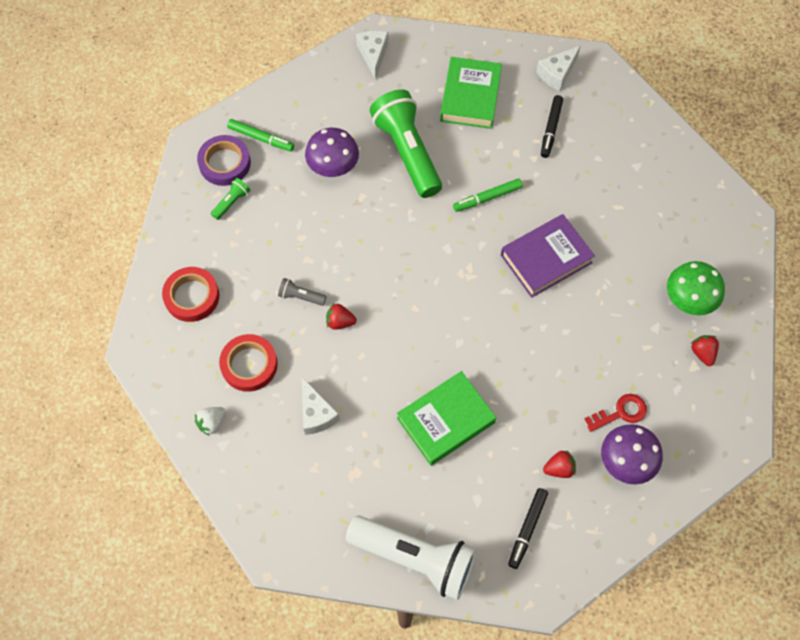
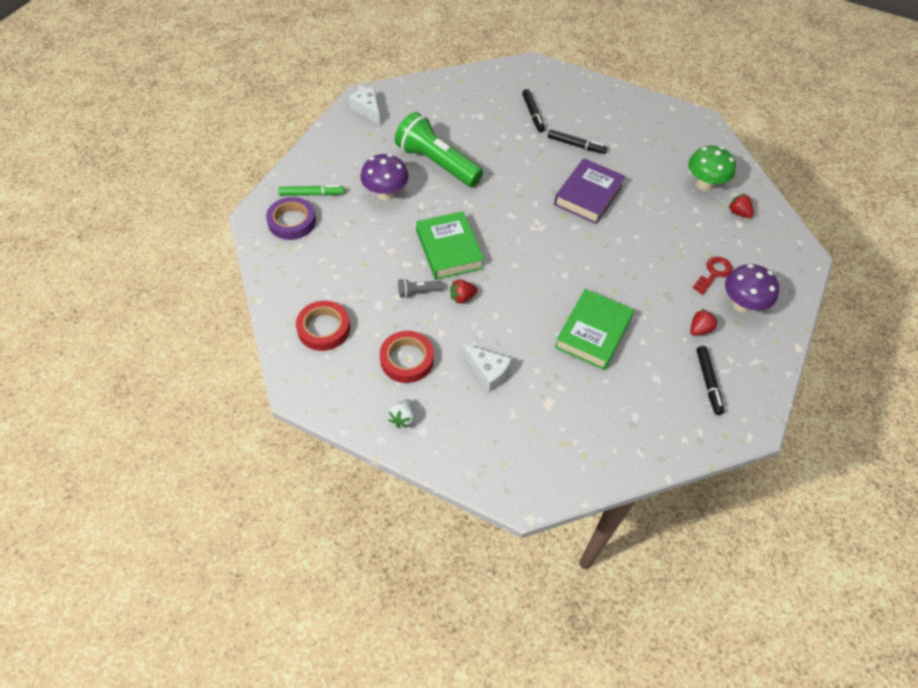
camera: 30 degrees left, 10 degrees down
(232, 202) = (315, 247): green flashlight -> none
(415, 558) = (640, 444): white flashlight -> none
(470, 97) = (460, 113): green book -> green book (449, 249)
(487, 198) = (518, 172): green marker -> none
(557, 74) = (513, 79): white cheese -> none
(573, 190) = (576, 145): none -> black marker

